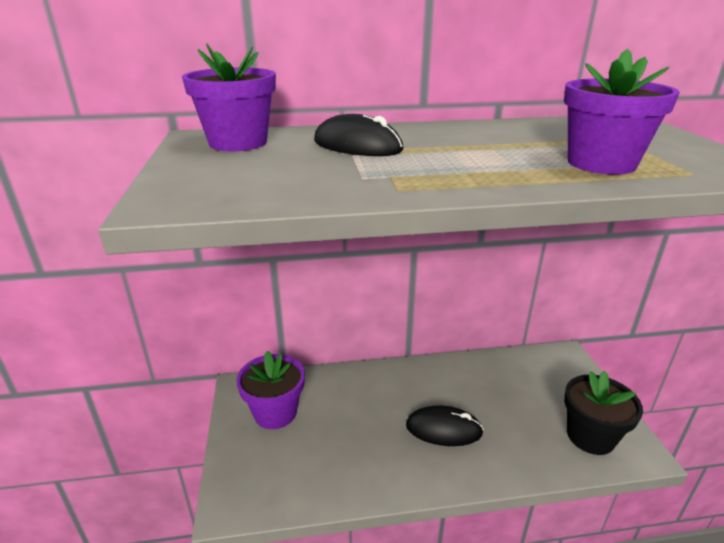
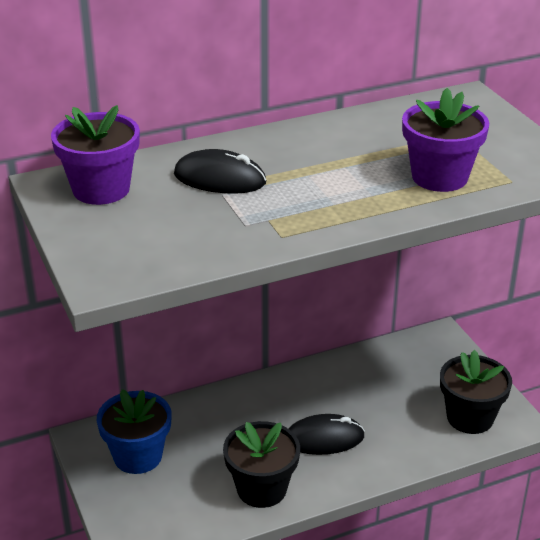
camera: 15 degrees left, 5 degrees up
(275, 412) = (138, 456): purple flower pot -> blue flower pot
(372, 468) = (261, 489): none -> black flower pot

